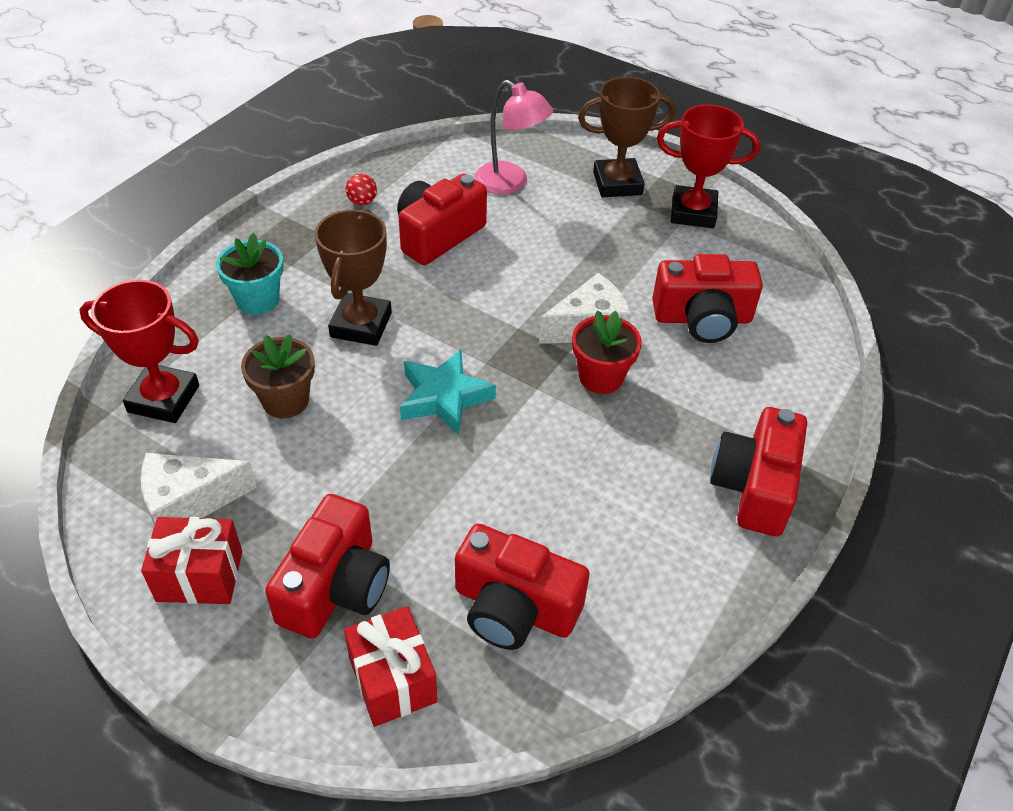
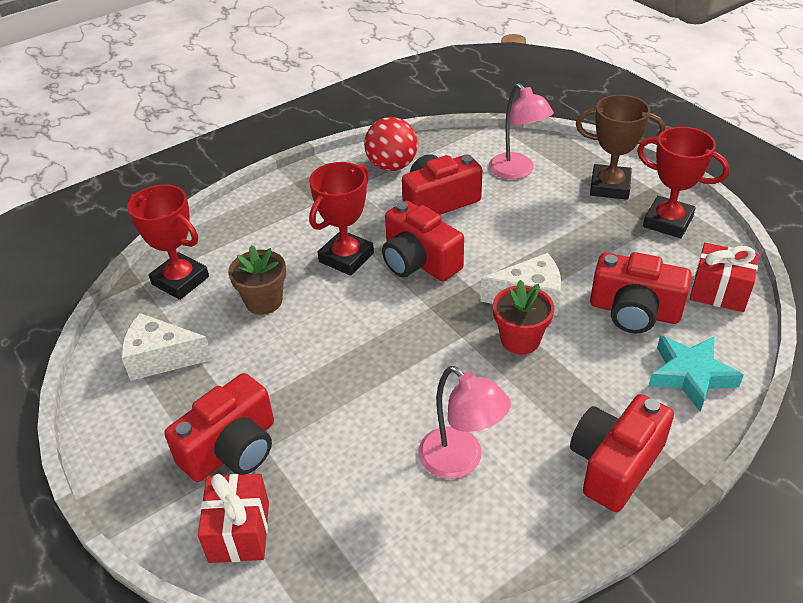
camera: 25 degrees right, 5 degrees down
(199, 576) = (142, 413): red gift -> red gift (719, 292)
(258, 300) = (280, 224): turquoise flower pot -> none
(361, 325) = (346, 257): brown trophy -> red trophy
(362, 202) = (392, 166): red ball -> red ball, size x2.09
(444, 397) = (383, 326): turquoise star -> turquoise star (691, 375)
(514, 607) = (359, 505): red camera -> red camera (419, 261)
(600, 528) = (460, 461): none -> pink lamp

